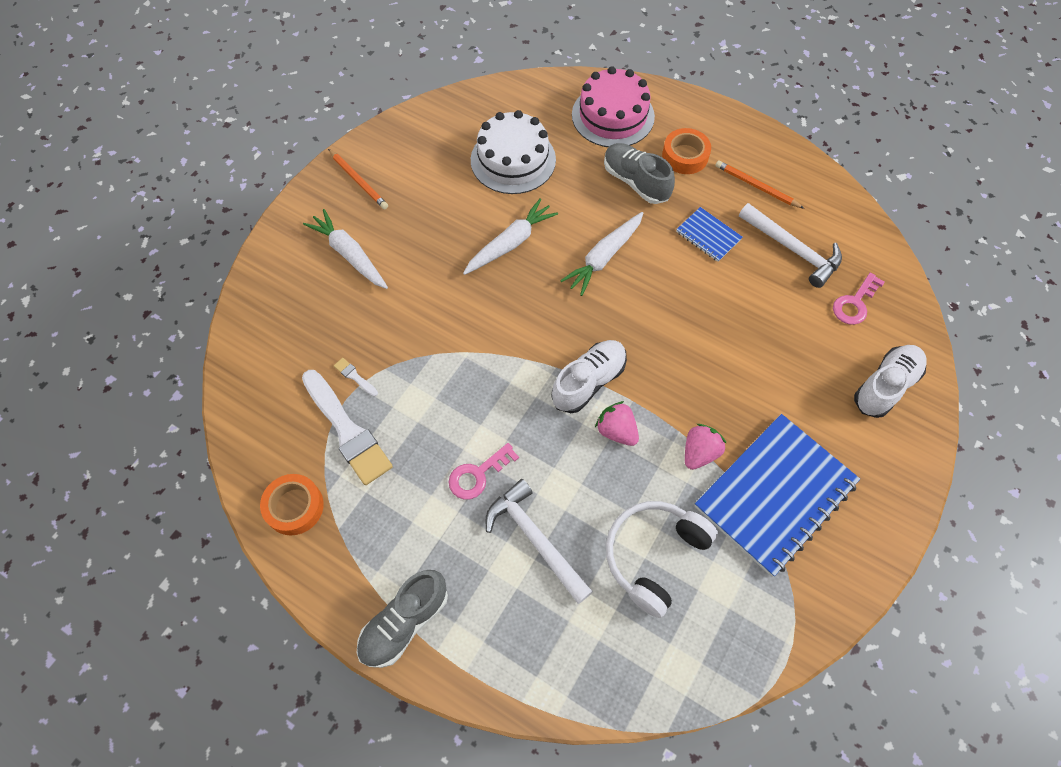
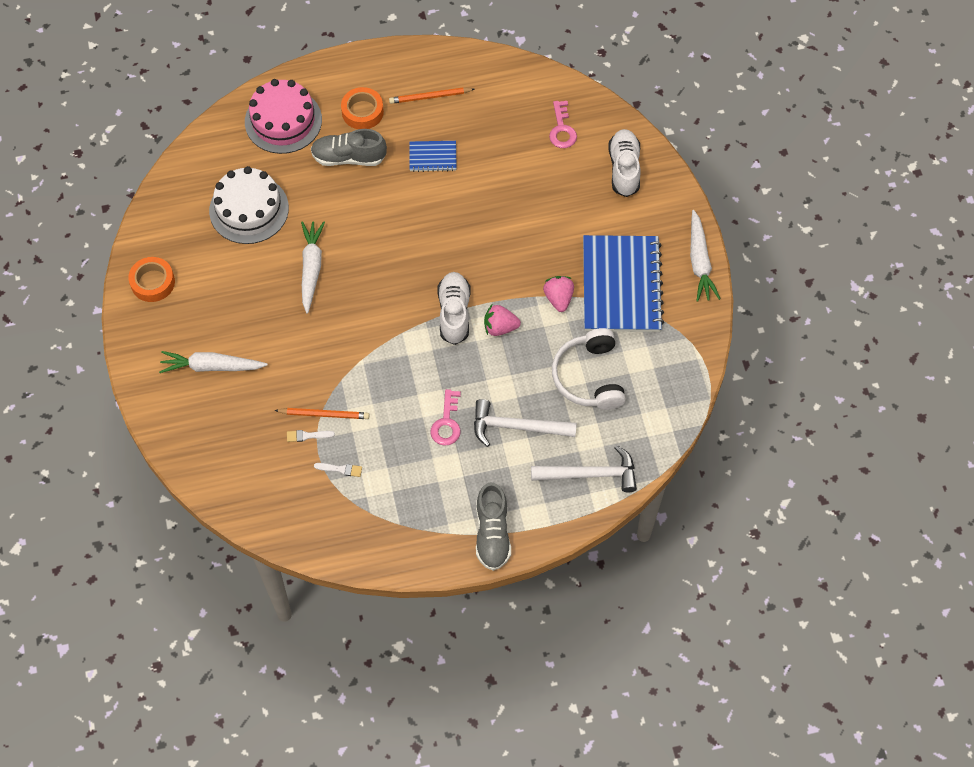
camera: 45 degrees left, 0 degrees up
(294, 507) = (359, 537): orange tape -> orange tape (153, 282)
(347, 430) = (340, 469): white brush -> white brush, size x0.41
(358, 181) = (157, 313): orange pencil -> orange pencil (324, 414)
(604, 257) = (382, 227): white carrot -> white carrot (699, 262)
(793, 250) = (494, 123): white hammer -> white hammer (591, 474)

